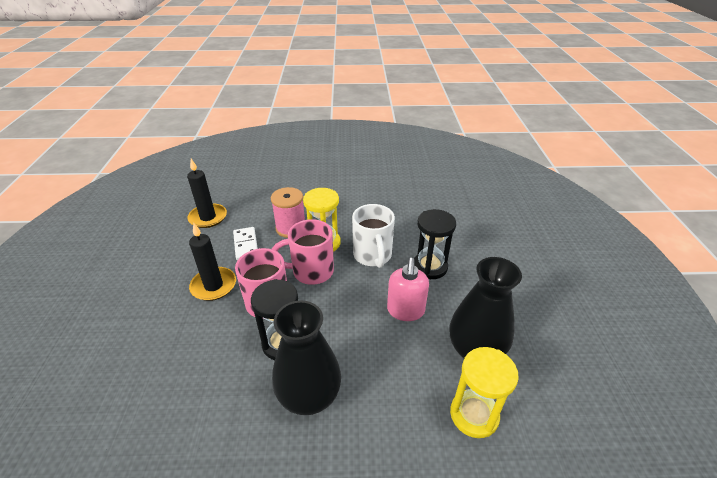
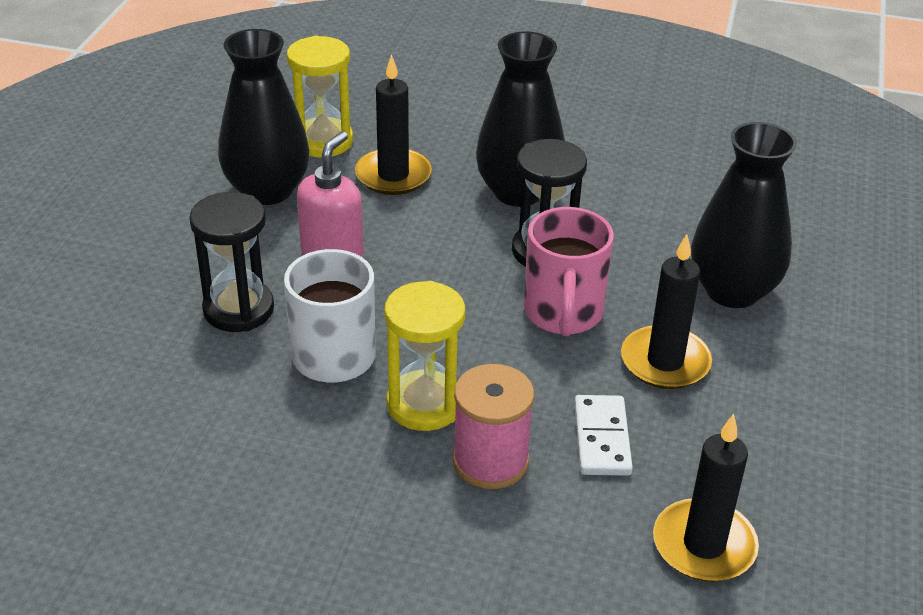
camera: 165 degrees left, 0 degrees up
(165, 341) = (732, 290): none -> black vase
(311, 271) = (470, 349): pink mug -> none
(403, 389) = (393, 175): none -> black candle

